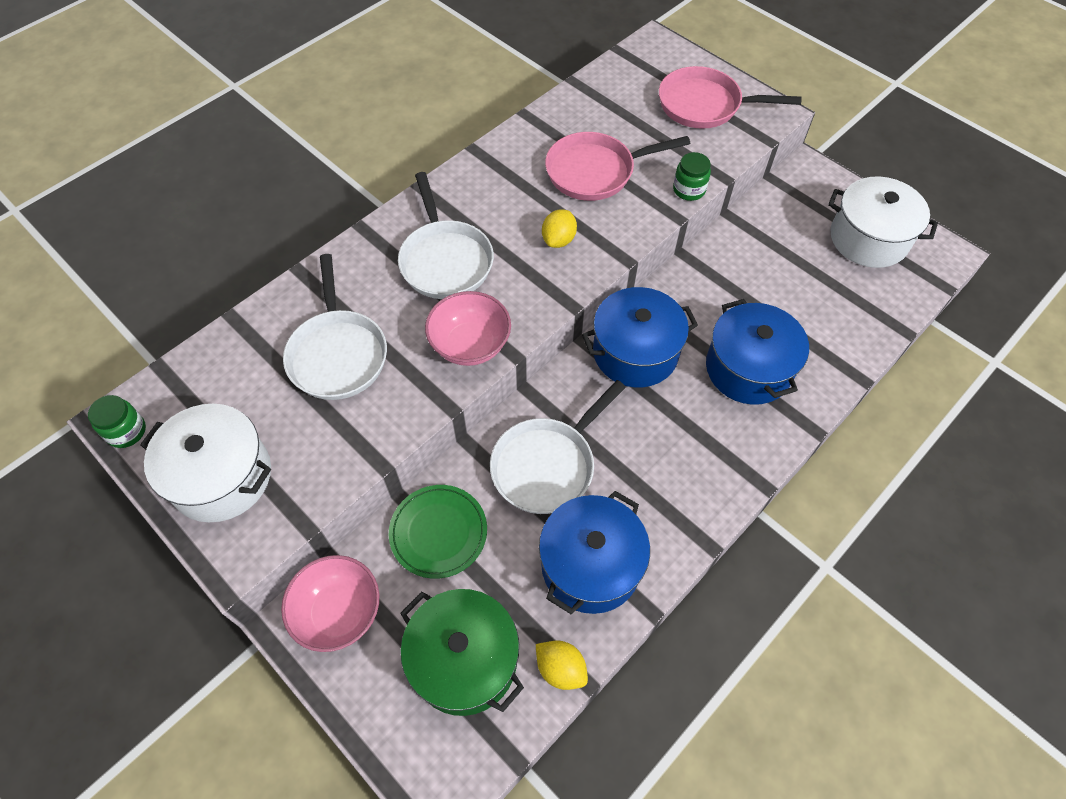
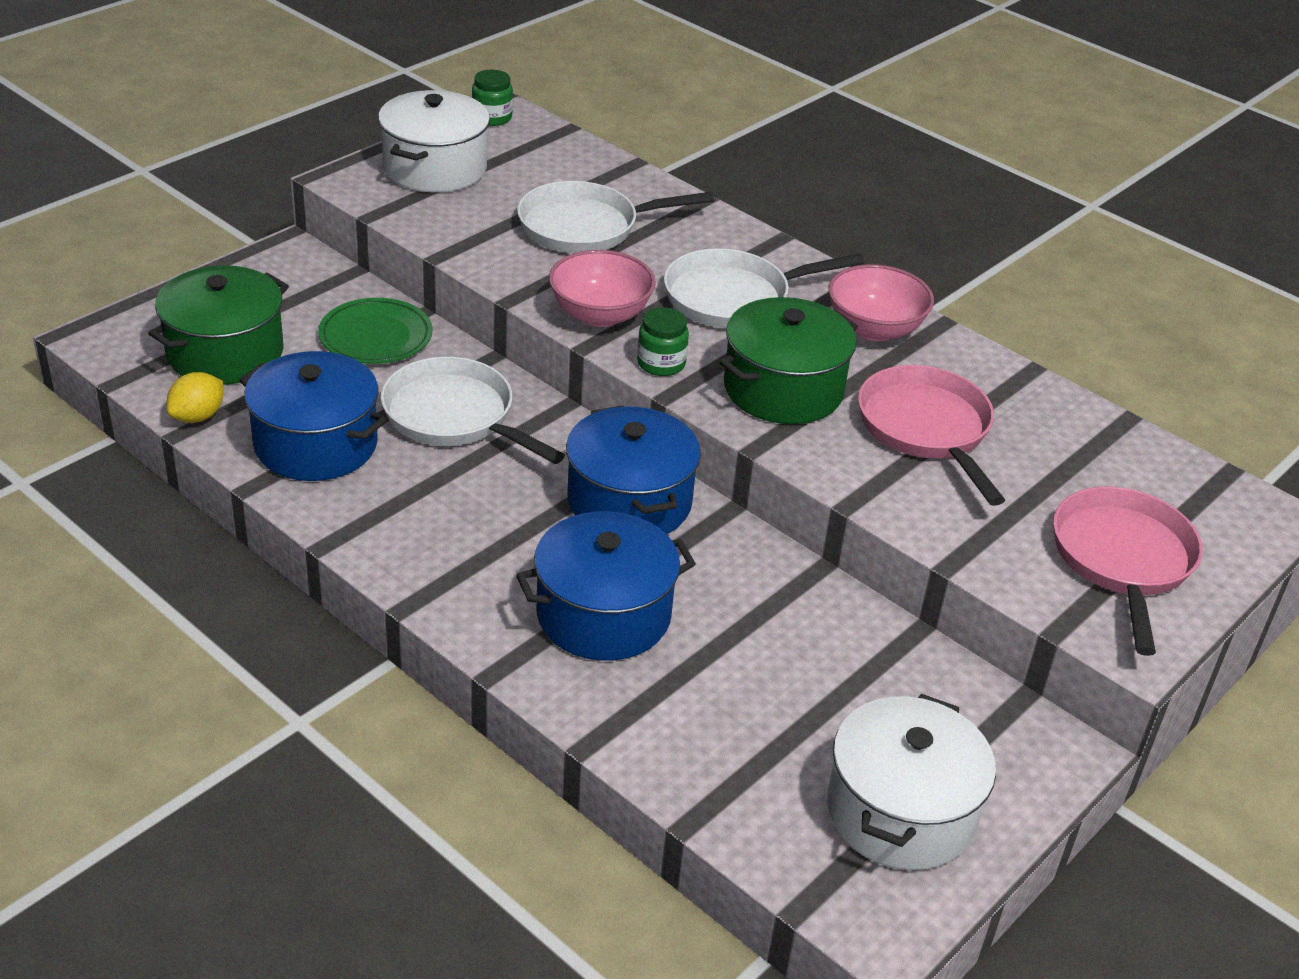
camera: 85 degrees right, 20 degrees down
(338, 612) = (296, 276): pink bowl -> pink bowl (874, 329)
(558, 240) = (783, 389): yellow lemon -> green pot
(689, 190) = (910, 522): green jar -> green jar (661, 363)

